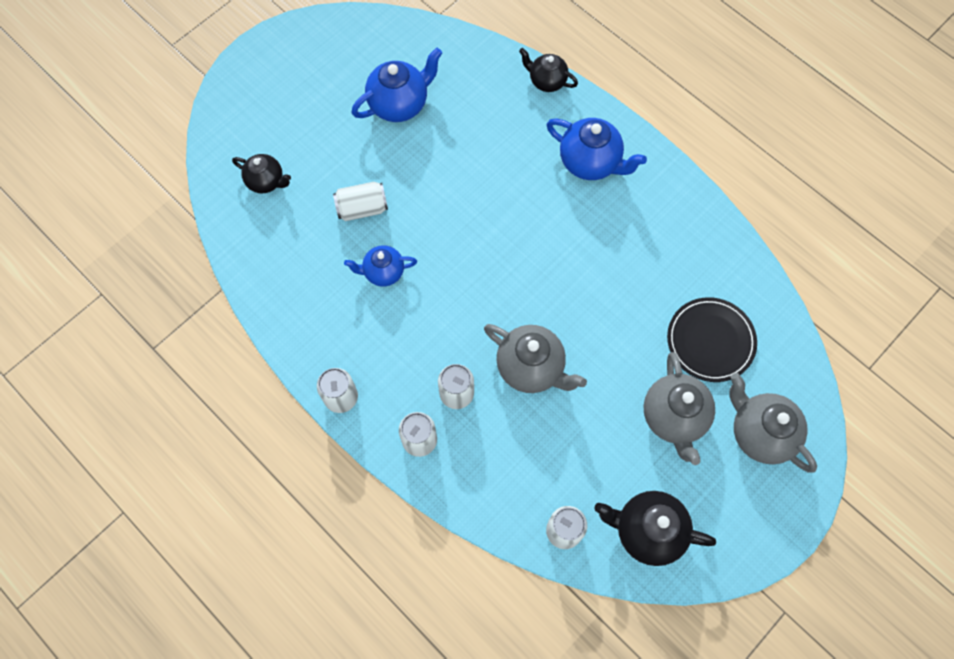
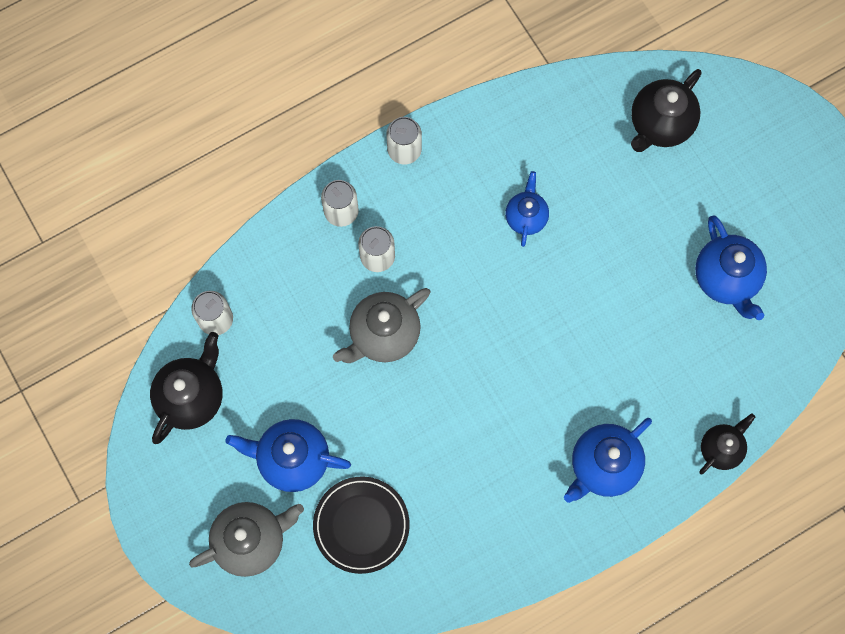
camera: 105 degrees right, 5 degrees up
(266, 181) = (660, 125): black teapot -> black teapot, size x1.58
(362, 208) = (605, 212): white can -> none
(673, 417) = (292, 459): grey teapot -> blue teapot

